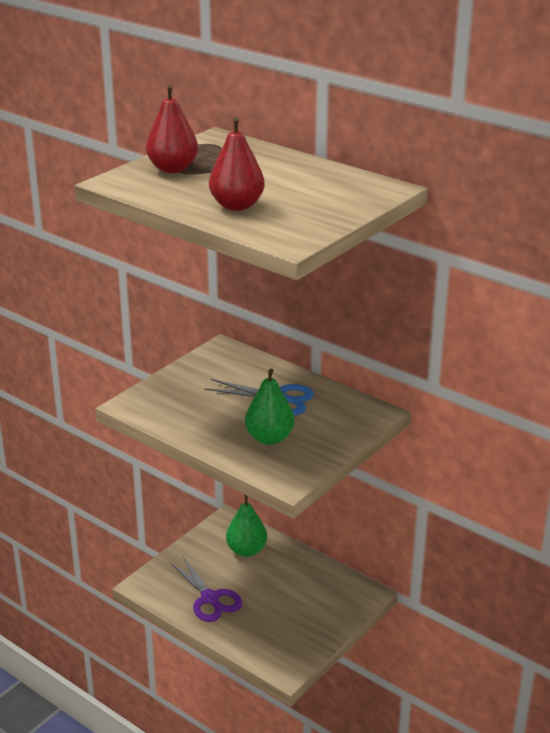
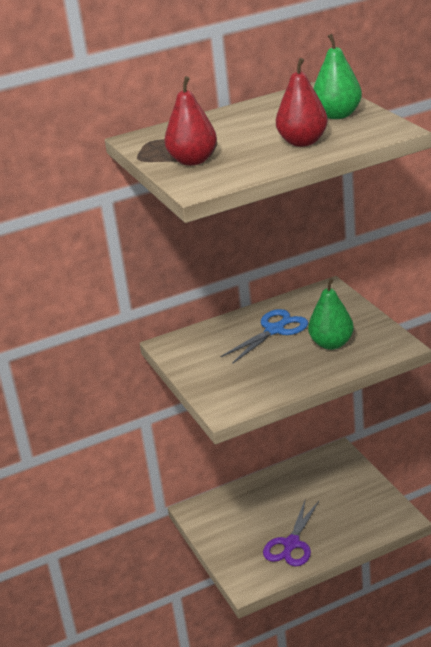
camera: 60 degrees left, 0 degrees up
(210, 598) = (291, 544): purple scissors -> purple scissors turned 120 degrees clockwise
(246, 550) = (242, 507): green pear -> green pear (337, 115)

